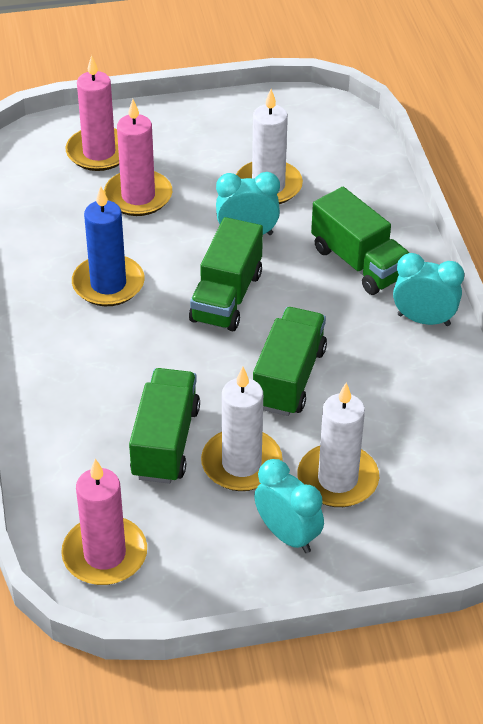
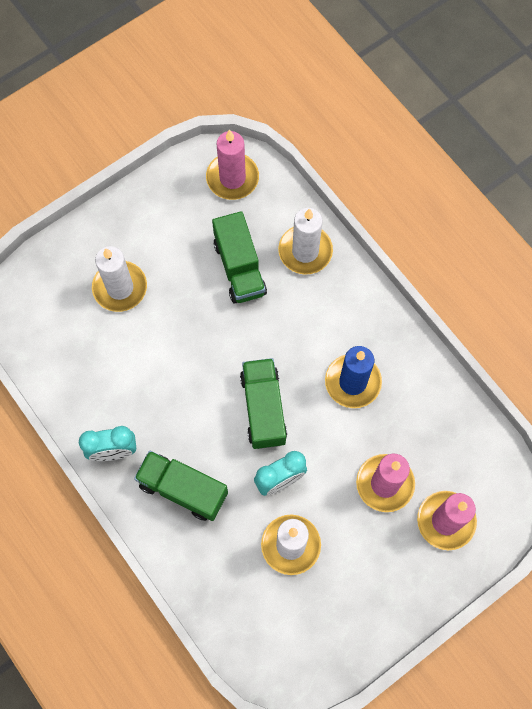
camera: 155 degrees right, 25 degrees up
(241, 463) = (184, 273): white candle -> white candle (305, 251)
(287, 535) = (133, 235): turquoise clock -> none
(289, 378) = (185, 354): green truck -> none

